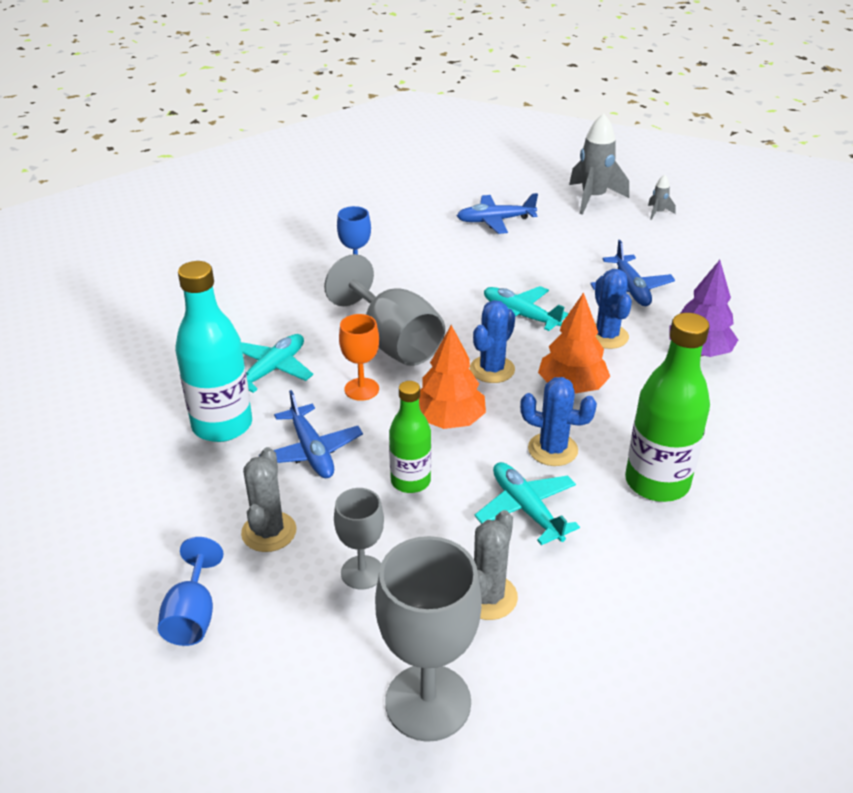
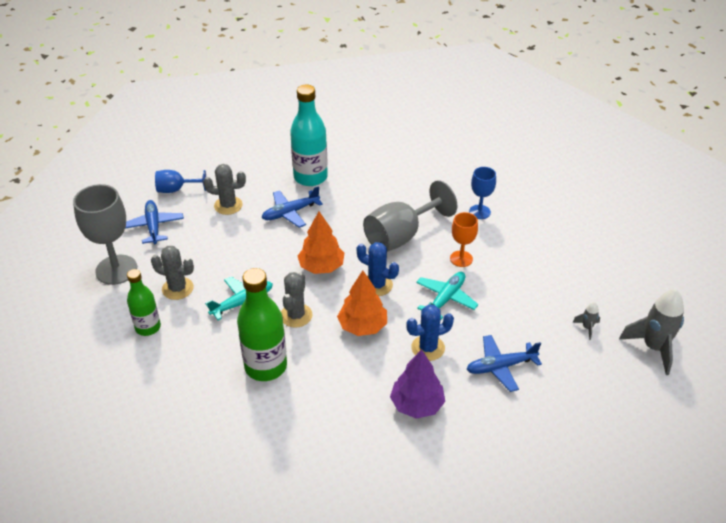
camera: 85 degrees right, 5 degrees up
(272, 369) = (363, 188): turquoise plane -> none
(361, 389) = (348, 227): orange goblet -> orange goblet (461, 259)
(362, 572) = (198, 241): grey goblet -> none
(410, 481) = (266, 254): green bottle -> green bottle (148, 327)
(495, 221) = (584, 281): blue plane -> blue plane (153, 226)
(552, 449) = (296, 315): blue cactus -> grey cactus
(658, 213) = (644, 396): grey rocket -> grey rocket (587, 328)

